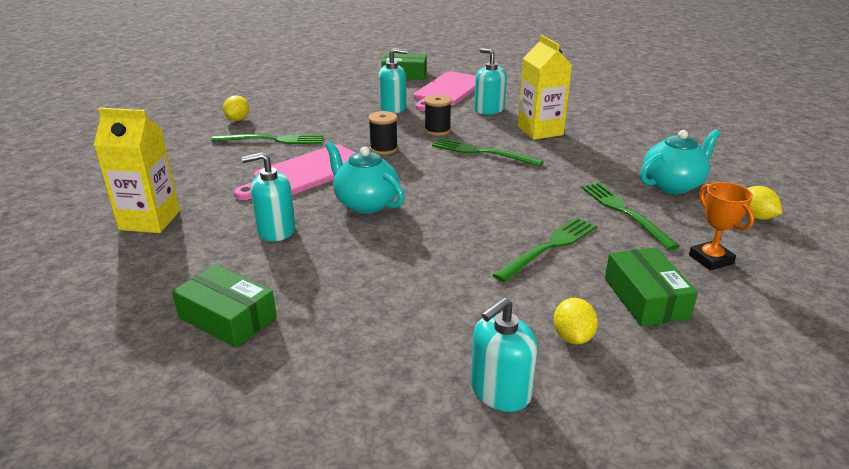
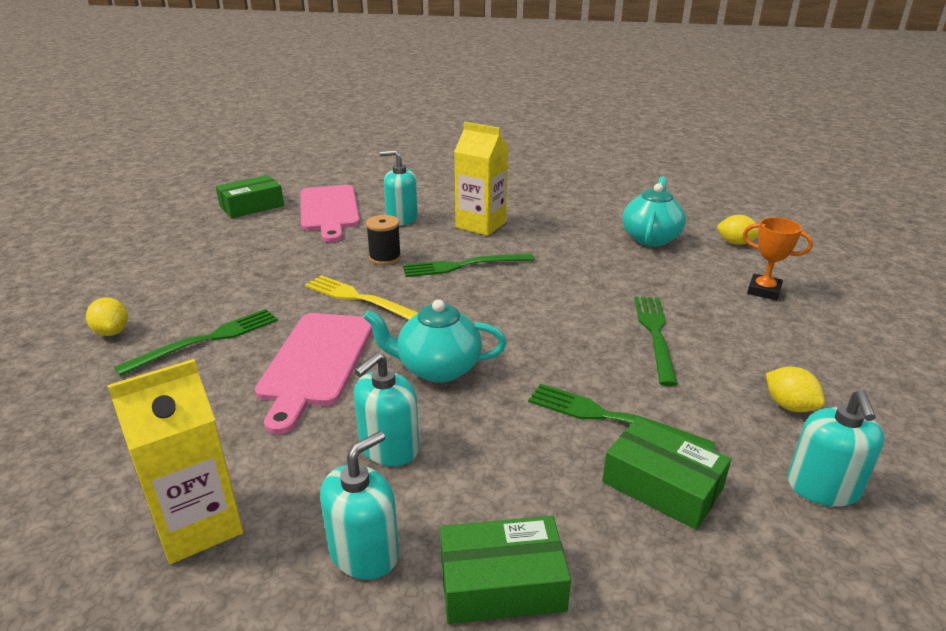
camera: 40 degrees left, 0 degrees up
(383, 149) = (360, 299): black spool -> yellow fork
(393, 108) = (298, 249): turquoise soap dispenser -> turquoise soap dispenser (364, 552)
(624, 212) = (656, 276): green fork -> green fork (610, 418)
(646, 298) = (778, 344): green box -> green box (662, 485)

